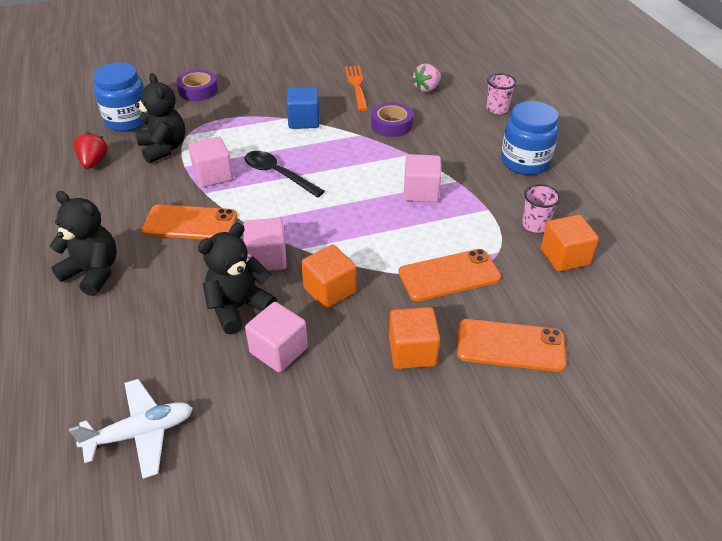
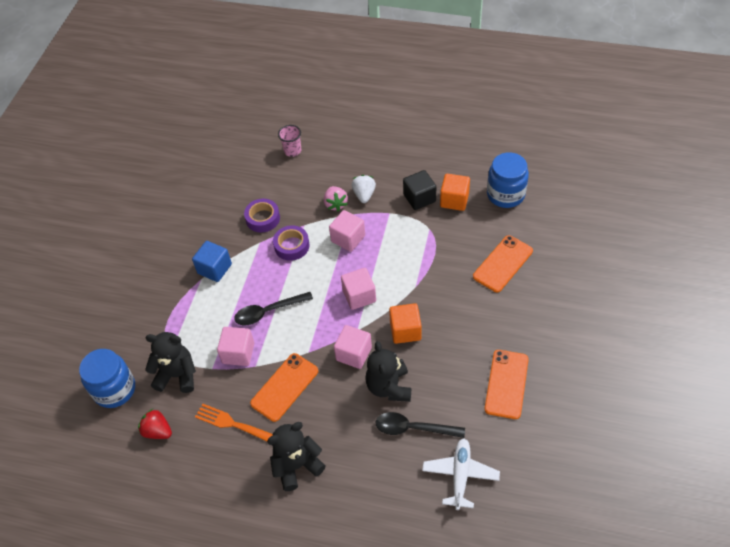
camera: 55 degrees left, 10 degrees up
(190, 354) = (413, 428): none -> black spoon
(198, 90) = (111, 323): purple tape -> purple tape (292, 246)
(278, 350) = (438, 379): pink cube -> pink cube (359, 296)
(357, 86) = (196, 216): orange fork -> orange fork (234, 424)
(412, 351) = (479, 311): orange cube -> none
(426, 88) = (235, 176): pink strawberry -> pink strawberry (335, 204)
(449, 275) = (433, 263): orange phone -> orange phone (506, 384)
(493, 180) = (364, 195): none -> white strawberry
(525, 162) = (359, 169): blue jar -> blue jar (505, 194)
(535, 225) = (419, 198): pink cup -> black cube

